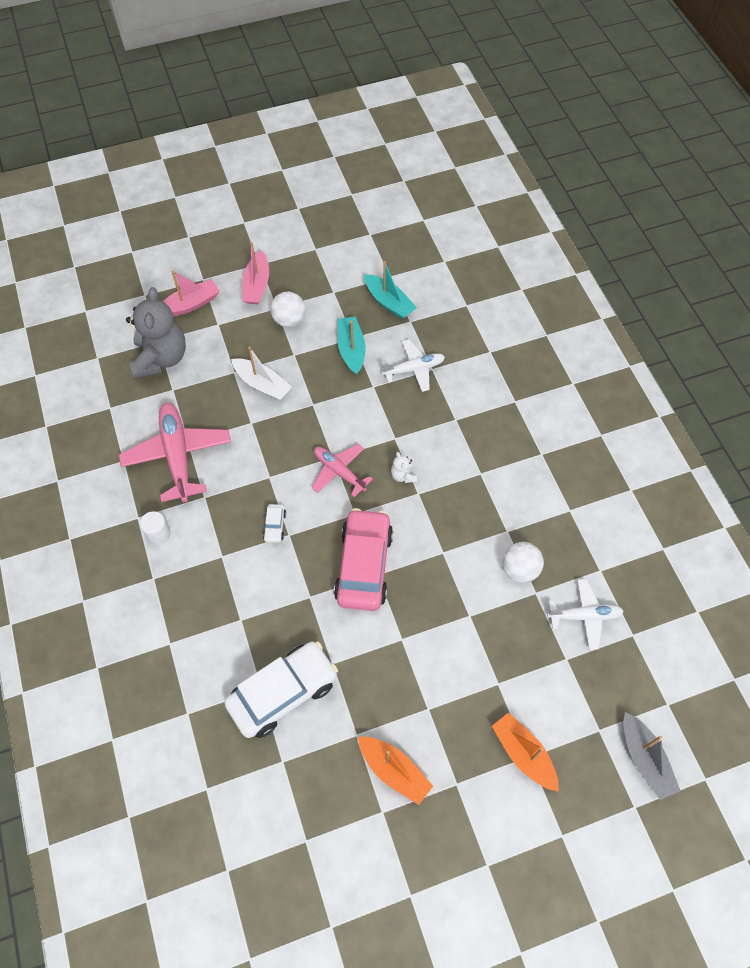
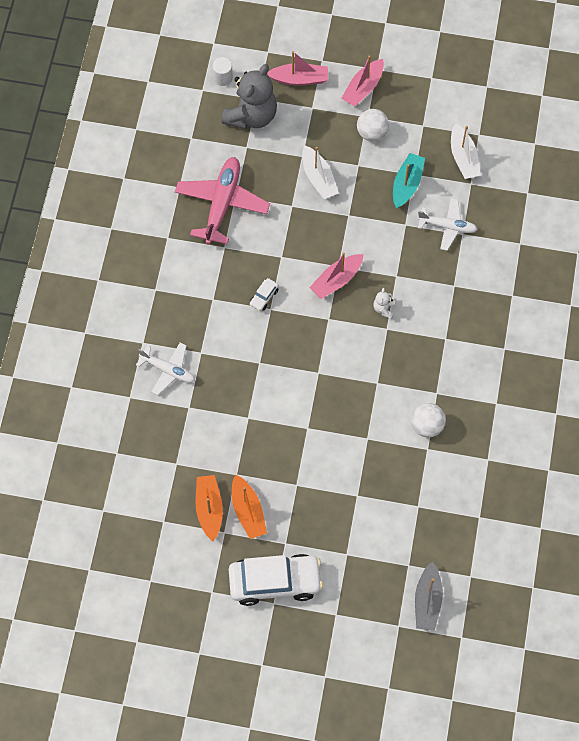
camera: 30 degrees right, 5 degrees up
(158, 534) = (176, 258): white cylinder -> white cylinder (223, 78)
(283, 693) = (202, 419): white car -> white car (275, 582)
(339, 472) = (336, 280): pink plane -> pink boat
(364, 565) = (312, 361): pink car -> none
(389, 302) = (463, 158): turquoise boat -> white boat
(523, 754) = (344, 550): orange boat -> orange boat (209, 509)
(584, 616) = (452, 484): white plane -> white plane (168, 370)

